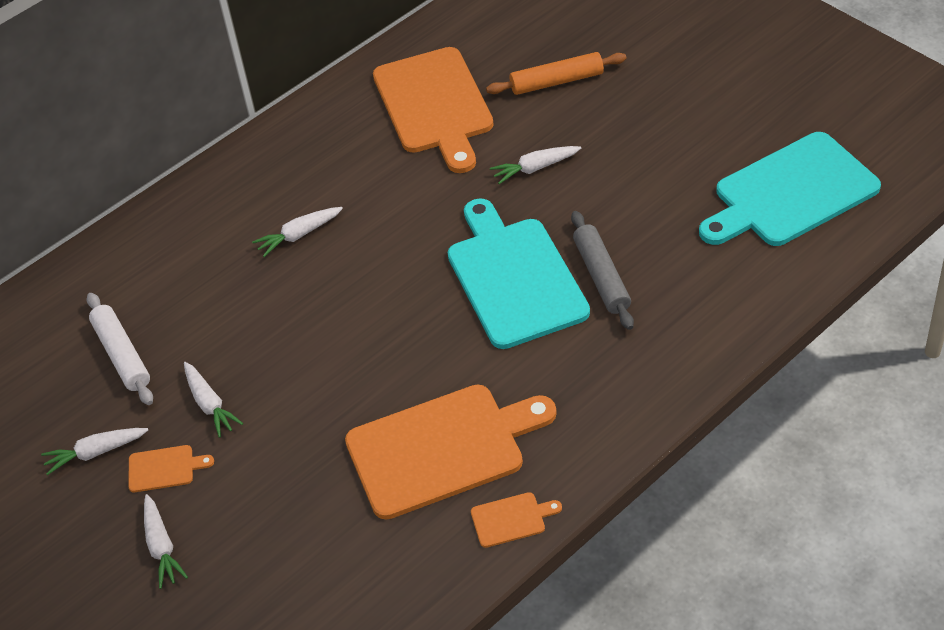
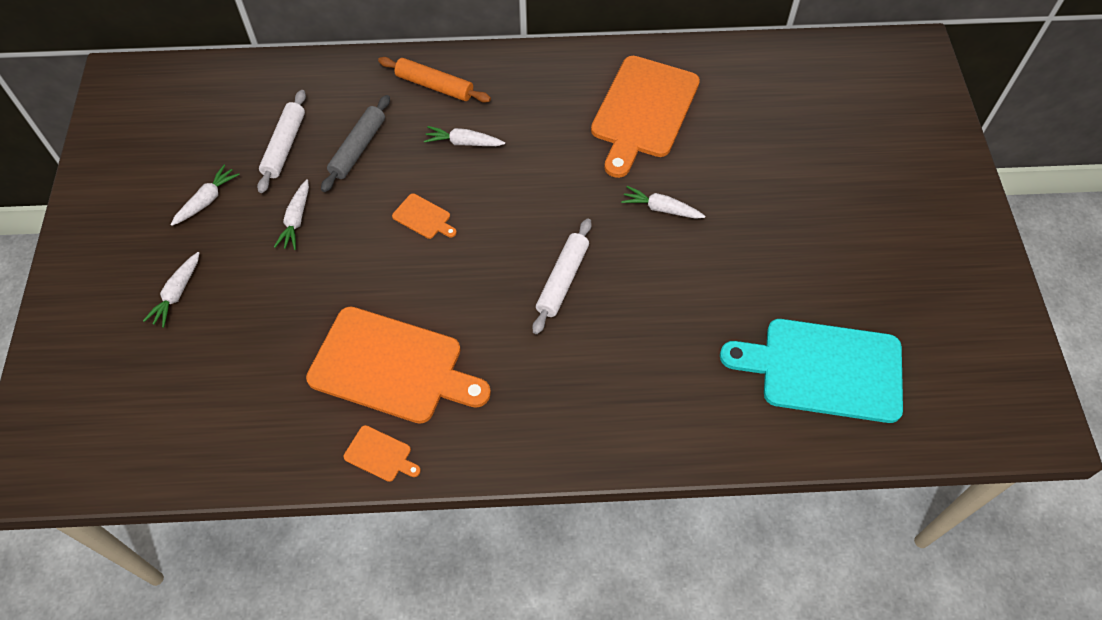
camera: 35 degrees right, 10 degrees up
(95, 452) = (207, 200): white carrot -> white carrot turned 105 degrees clockwise
(164, 468) = (230, 242): orange cutting board -> orange cutting board (423, 217)
(514, 278) = (562, 280): turquoise cutting board -> white rolling pin
(557, 81) = (745, 153): orange rolling pin -> orange rolling pin (435, 86)
(601, 276) = (620, 326): grey rolling pin -> grey rolling pin (358, 148)

